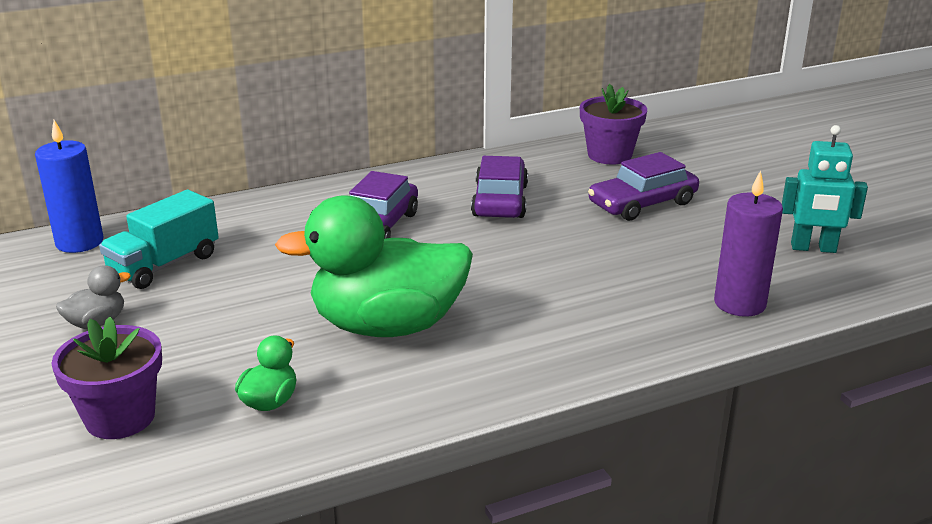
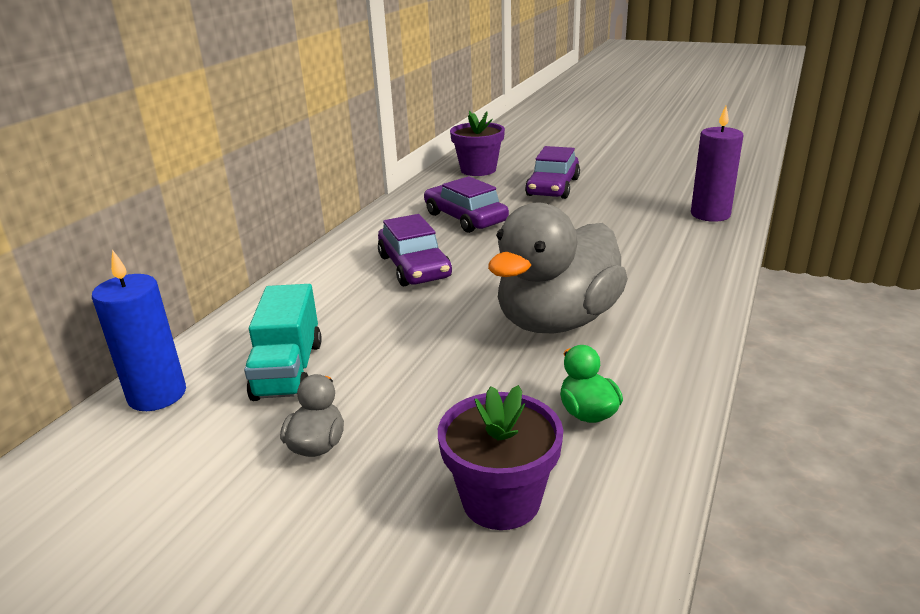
camera: 40 degrees left, 0 degrees up
(387, 326) = (557, 321): green duck -> grey duck
(813, 248) = (682, 175): turquoise robot -> none

